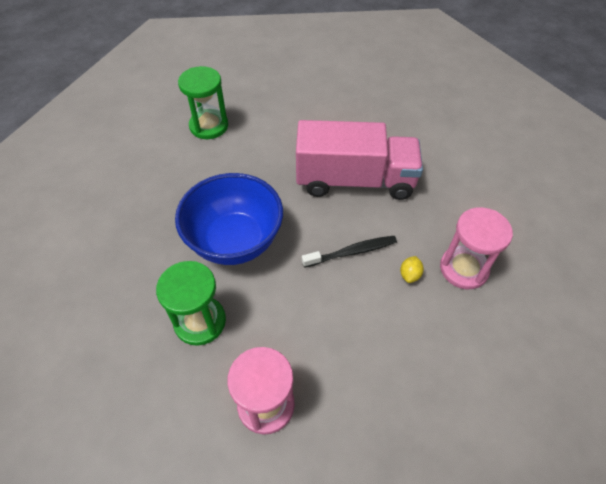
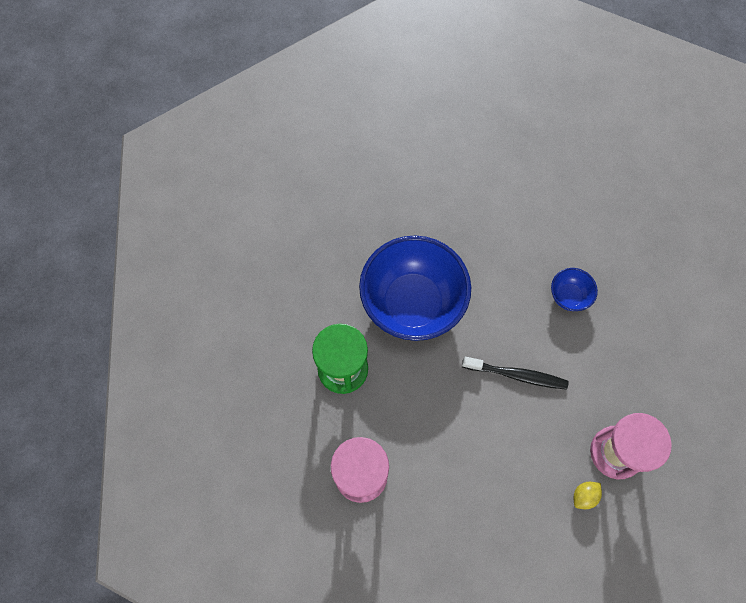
camera: 30 degrees right, 15 degrees up
(209, 126) = (453, 149): green hourglass -> none
(355, 180) = (568, 296): pink truck -> blue bowl
(409, 275) = (558, 429): yellow lemon -> yellow lemon (584, 496)

